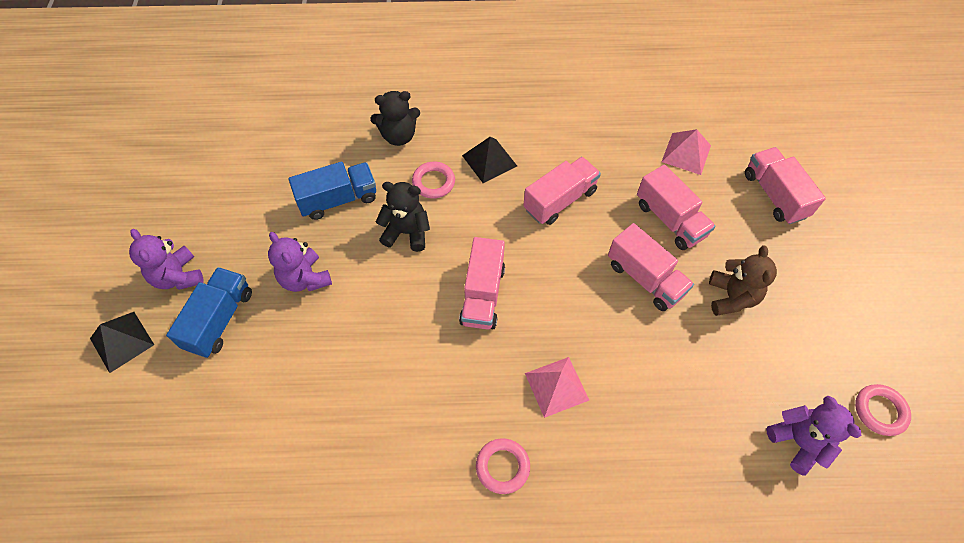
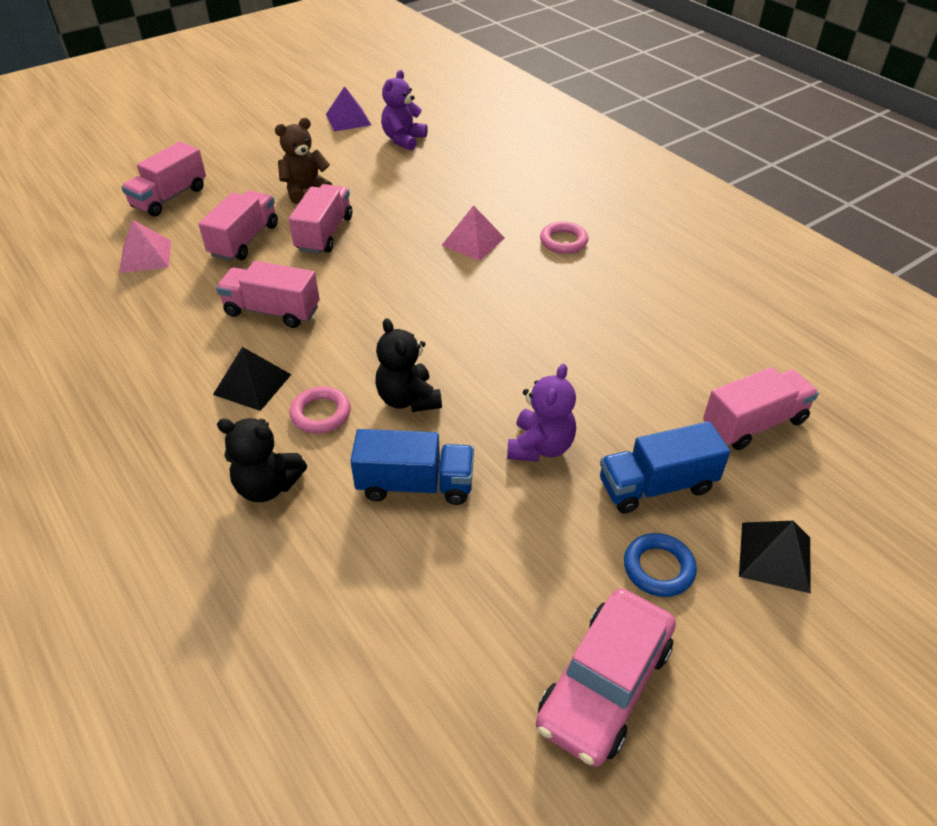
camera: 125 degrees left, 15 degrees down
(158, 208) = (604, 684): none -> pink car
(178, 276) = (658, 568): purple teddy bear -> blue ring
(338, 199) = (415, 484): blue truck -> blue truck turned 150 degrees clockwise
(399, 136) = (267, 486): black teddy bear -> black teddy bear turned 150 degrees clockwise
(483, 294) = (430, 313): pink truck -> pink truck (753, 423)
(880, 411) = (348, 119): pink ring -> purple pyramid

